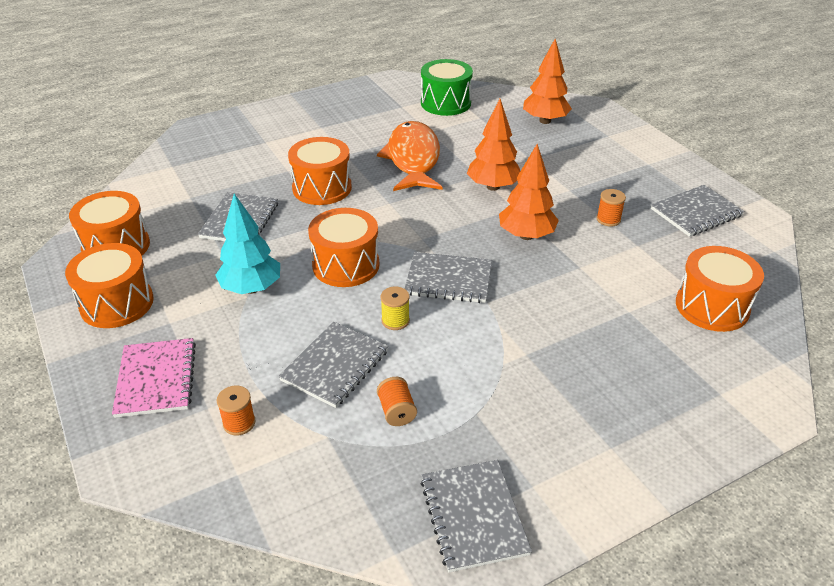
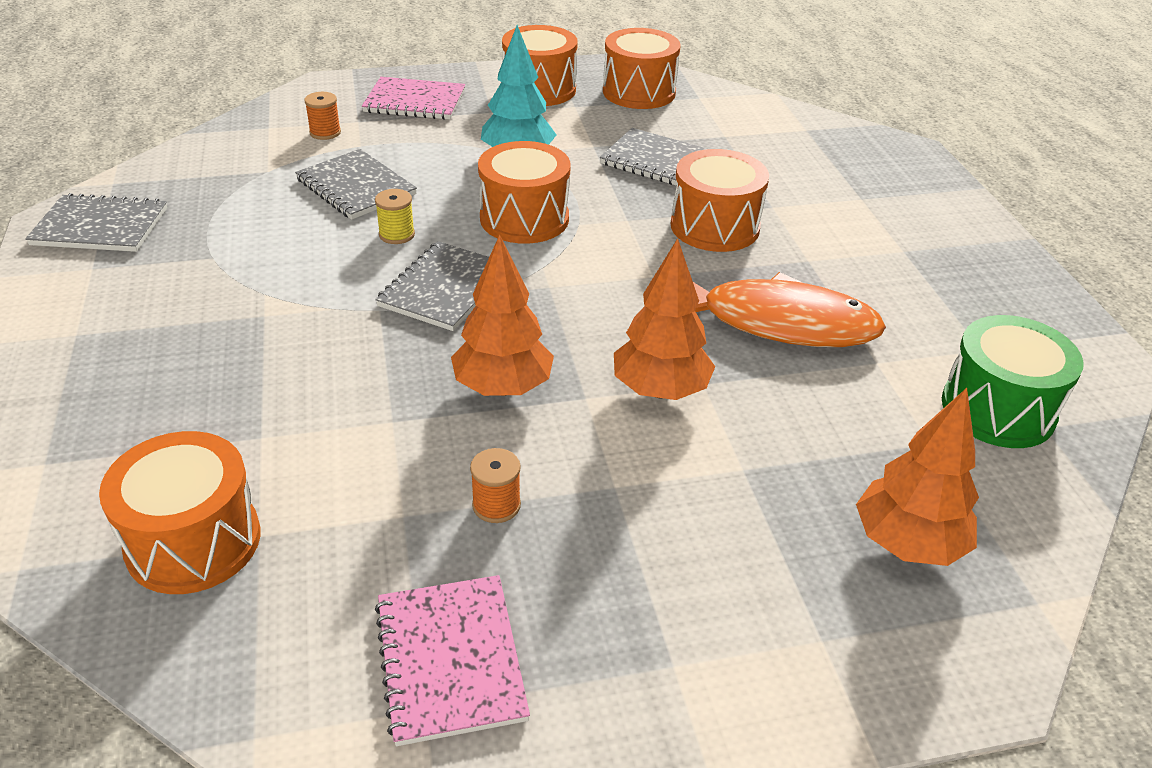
camera: 105 degrees right, 0 degrees up
(396, 411) = (261, 211): orange spool -> none
(696, 212) = (450, 660): grey notebook -> pink notebook

